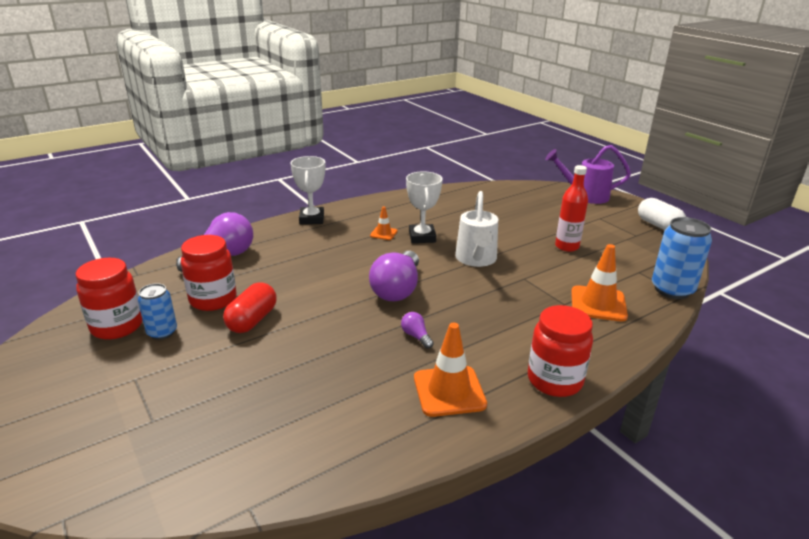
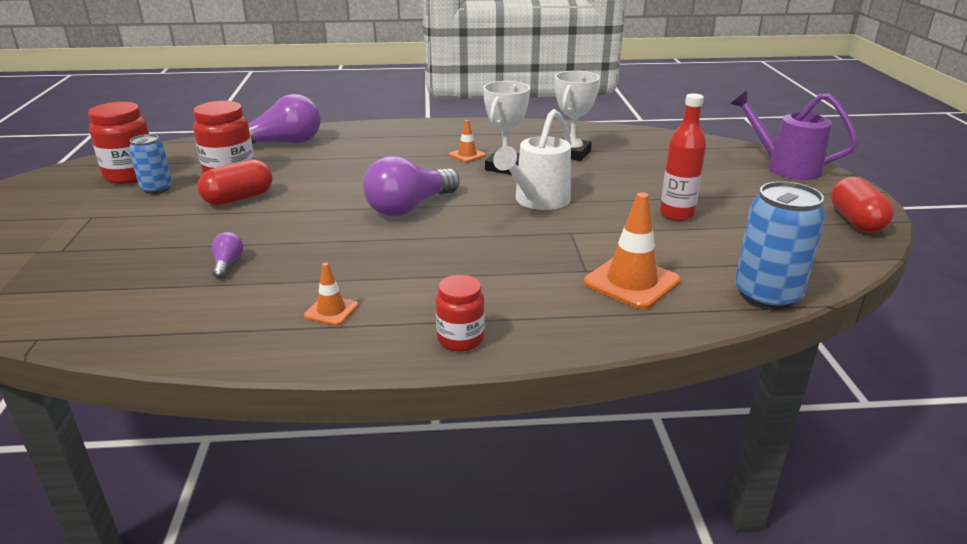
camera: 30 degrees right, 0 degrees up
(312, 219) = (411, 128): white trophy -> white trophy (572, 153)
(416, 336) = (368, 253): purple light bulb -> purple light bulb (227, 264)
(449, 391) = (331, 311): orange traffic cone -> orange traffic cone, size x0.53
(554, 380) = (460, 339): red jar -> red jar, size x0.62
(658, 225) = (856, 221): white capsule -> red capsule

